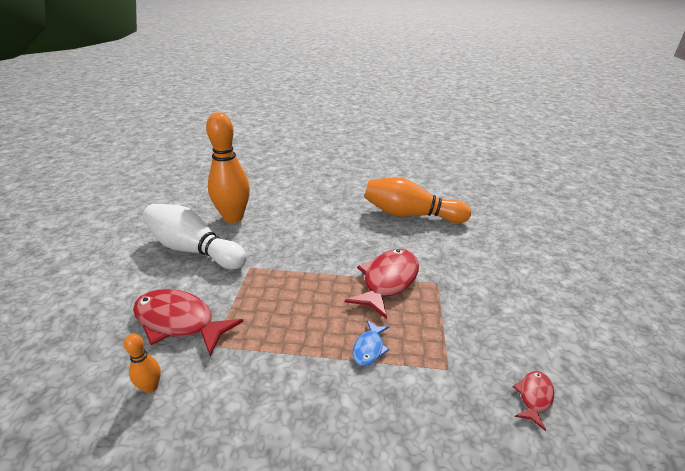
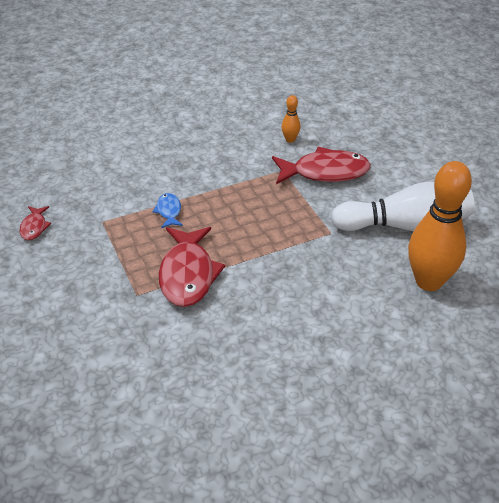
camera: 150 degrees right, 10 degrees up
(410, 215) = (217, 397): orange bowling pin -> none

